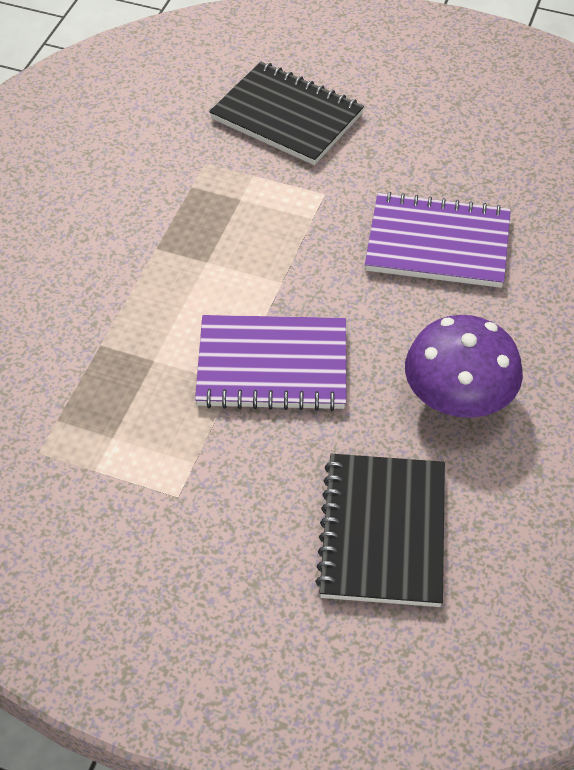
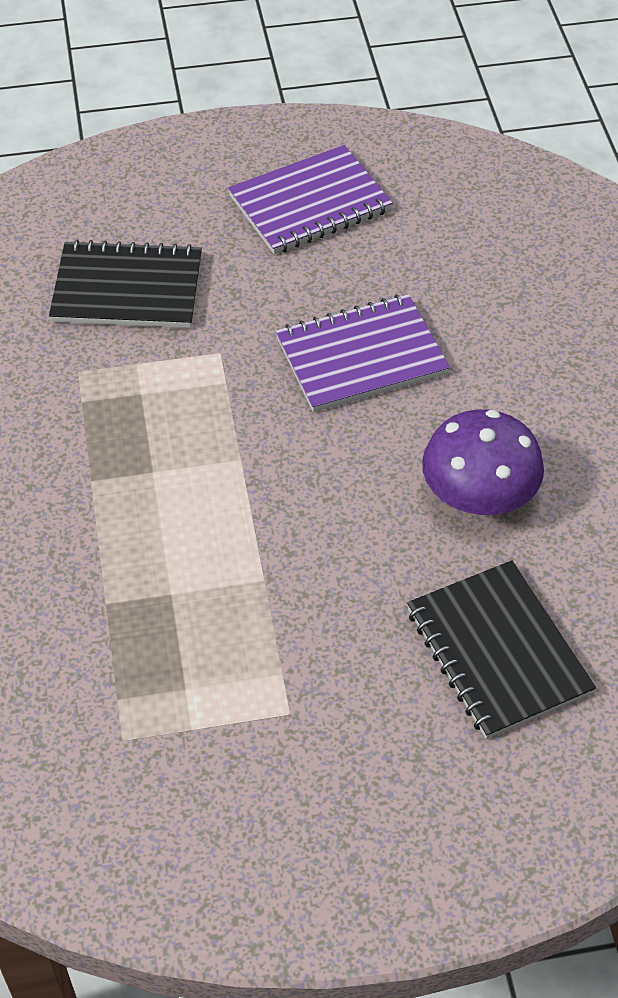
camera: 30 degrees left, 0 degrees up
(272, 366) = (289, 545): purple notebook -> purple notebook (309, 204)

